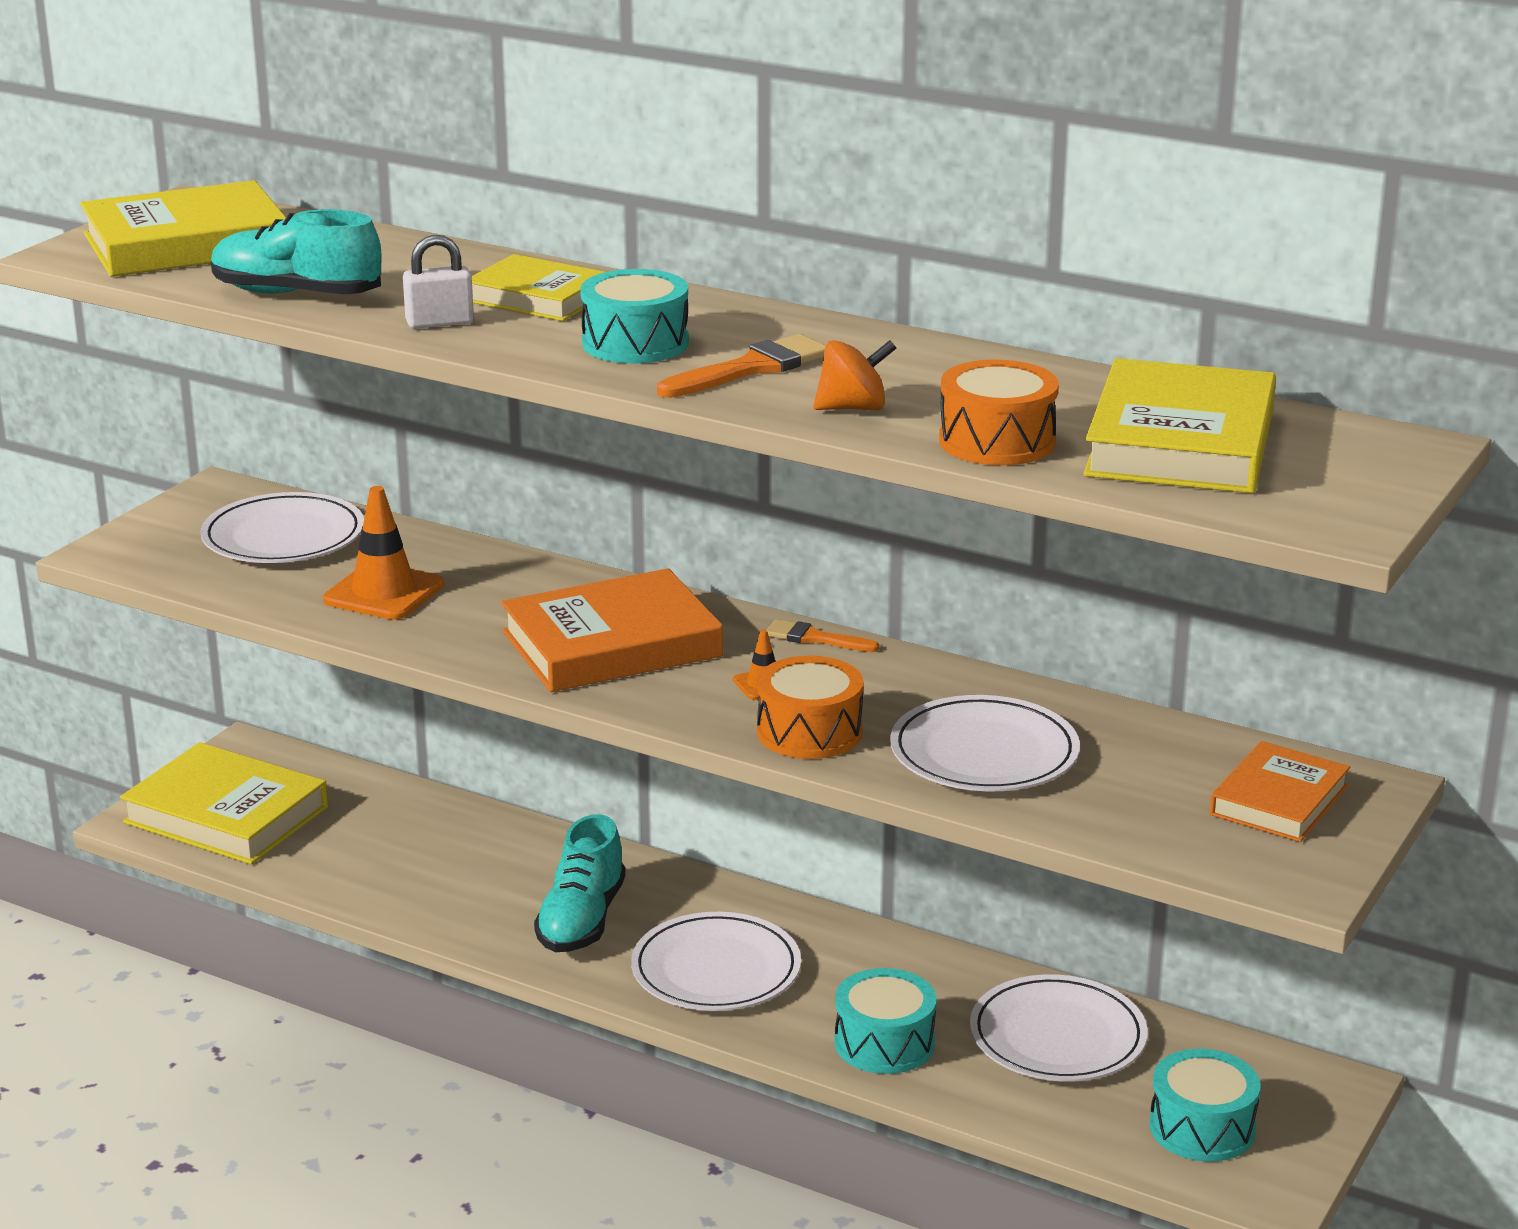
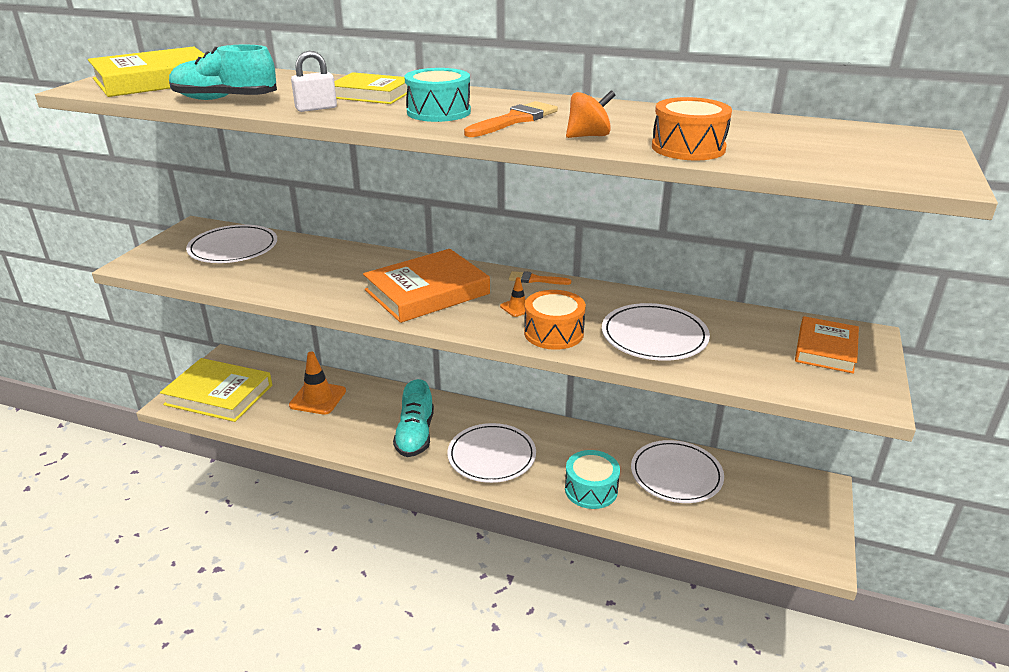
camera: 10 degrees left, 5 degrees up
(384, 592) = (294, 274): orange traffic cone -> orange traffic cone (318, 398)
(1181, 442) = (795, 142): yellow book -> none
(1202, 1128) = (770, 521): turquoise drum -> none

